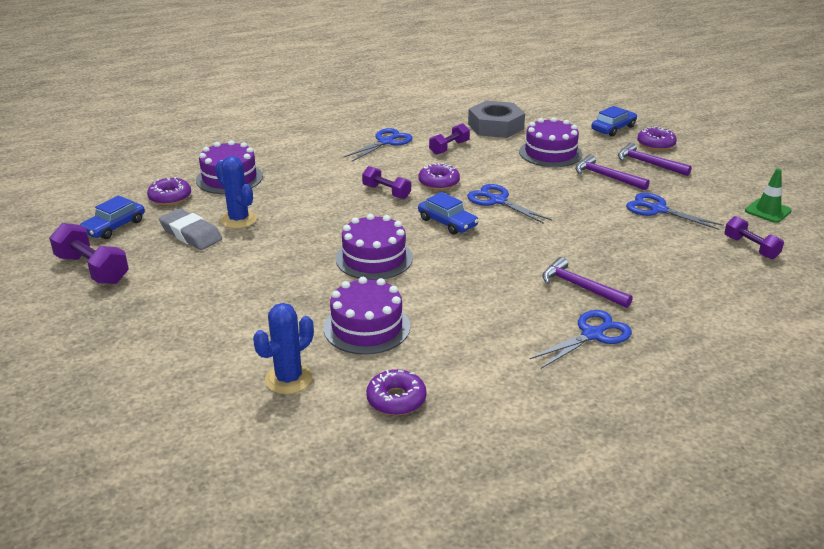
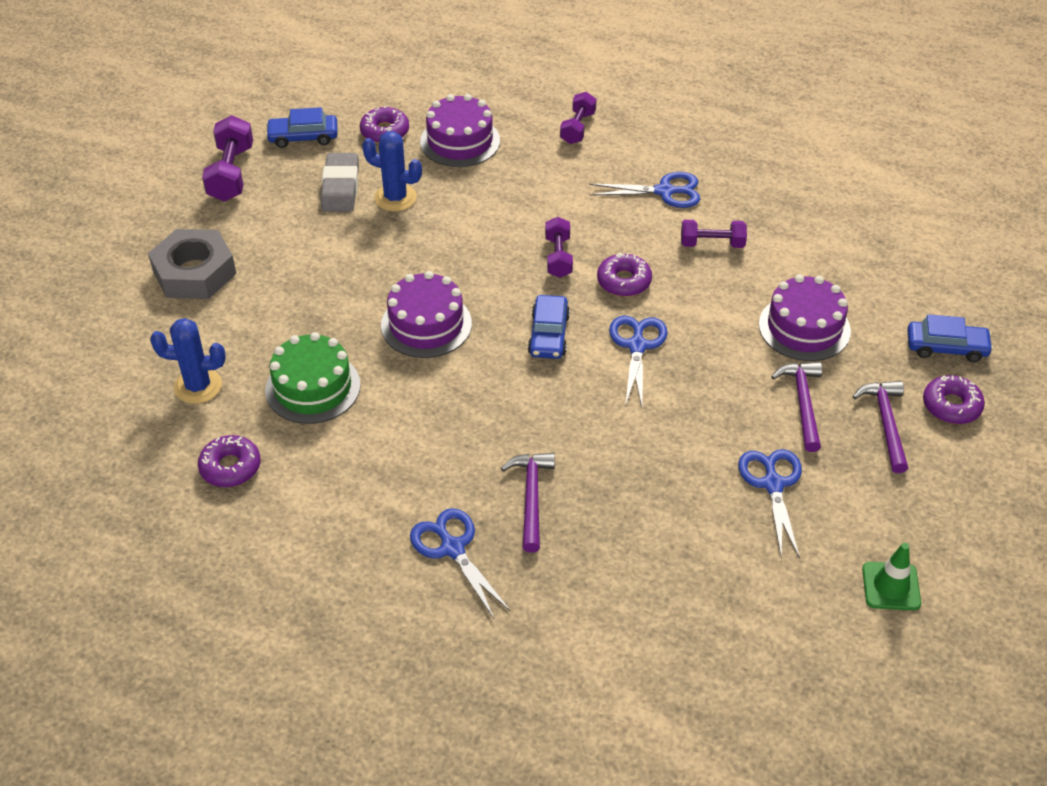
camera: 50 degrees right, 15 degrees up
(238, 220) = (395, 198): blue cactus -> blue cactus turned 75 degrees counterclockwise
(367, 327) = (313, 387): purple cake -> green cake
(495, 126) = (814, 249): grey nut -> grey nut (194, 272)
(592, 335) = (452, 548): blue scissors -> blue scissors turned 135 degrees counterclockwise
(750, 248) = (774, 605): purple dumbbell -> purple dumbbell (577, 128)

